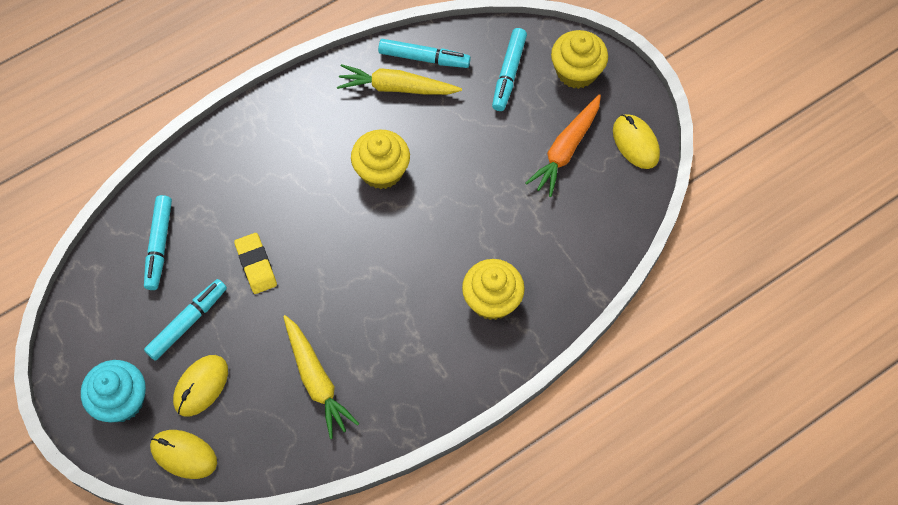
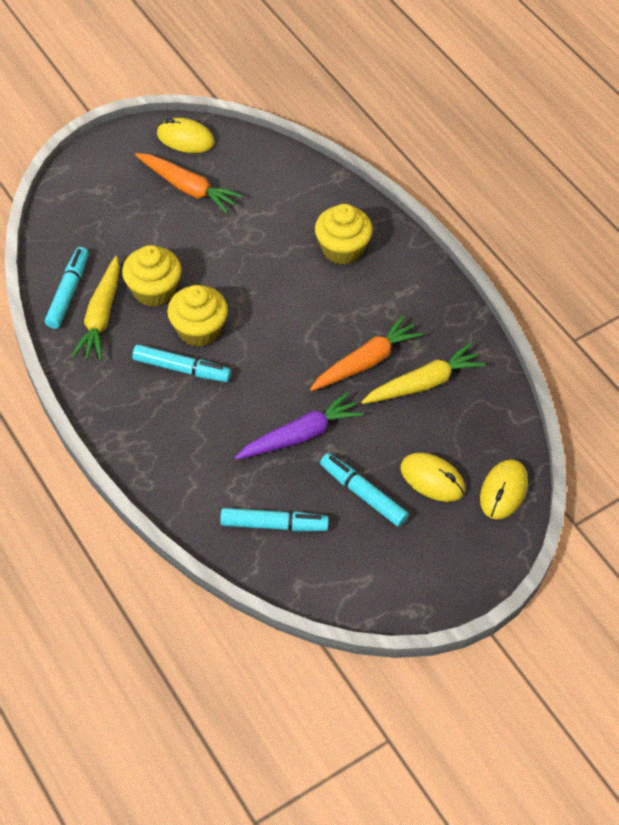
camera: 90 degrees left, 10 degrees down
(121, 400) = (449, 549): turquoise cupcake -> none
(256, 265) = (300, 435): yellow eraser -> purple carrot
(343, 324) = (366, 362): none -> orange carrot
(509, 73) = (97, 226): turquoise marker -> turquoise marker (182, 369)
(576, 72) = (101, 175): yellow cupcake -> yellow cupcake (154, 290)
(635, 143) = (185, 138): yellow mouse -> yellow mouse turned 45 degrees clockwise

